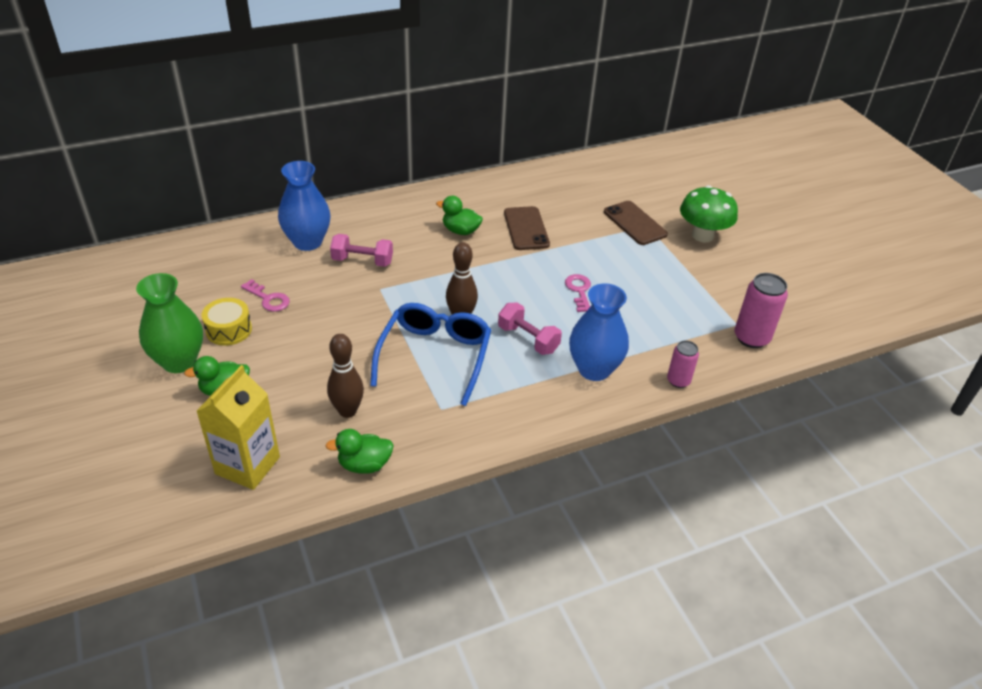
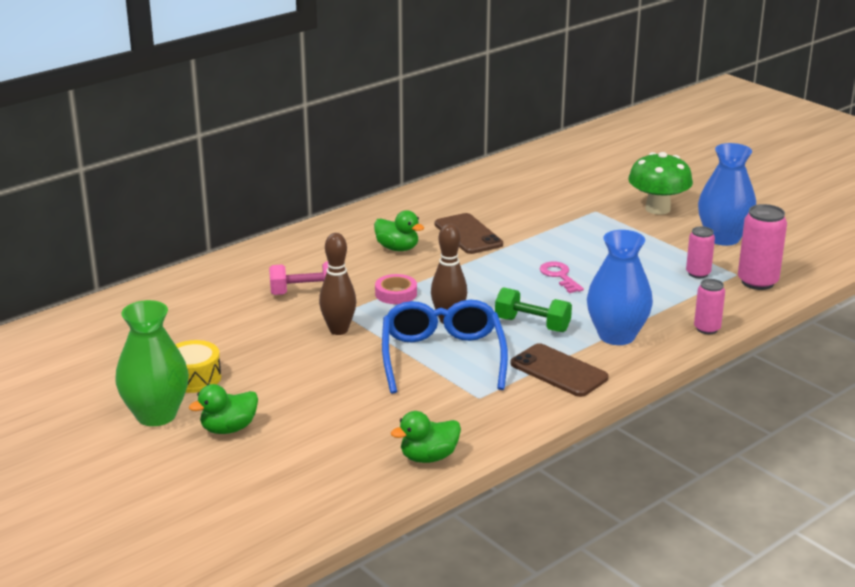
camera: 15 degrees left, 15 degrees down
(247, 465) = (301, 484): yellow carton -> none
(268, 299) = (220, 343): pink key -> none
(307, 242) = (229, 287): blue vase -> blue vase (723, 238)
(347, 411) = (379, 419): brown bowling pin -> brown bowling pin (338, 330)
(433, 279) = (396, 294): none -> pink tape
(460, 231) = (397, 248): green duck -> green duck turned 150 degrees counterclockwise
(528, 339) = (532, 325): pink dumbbell -> green dumbbell
(635, 223) = (581, 211): brown phone -> brown phone (558, 371)
(702, 316) = (698, 273): none -> pink can

